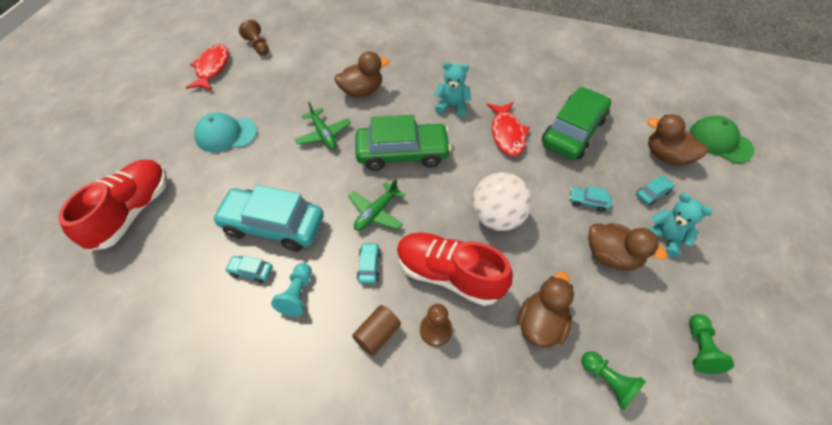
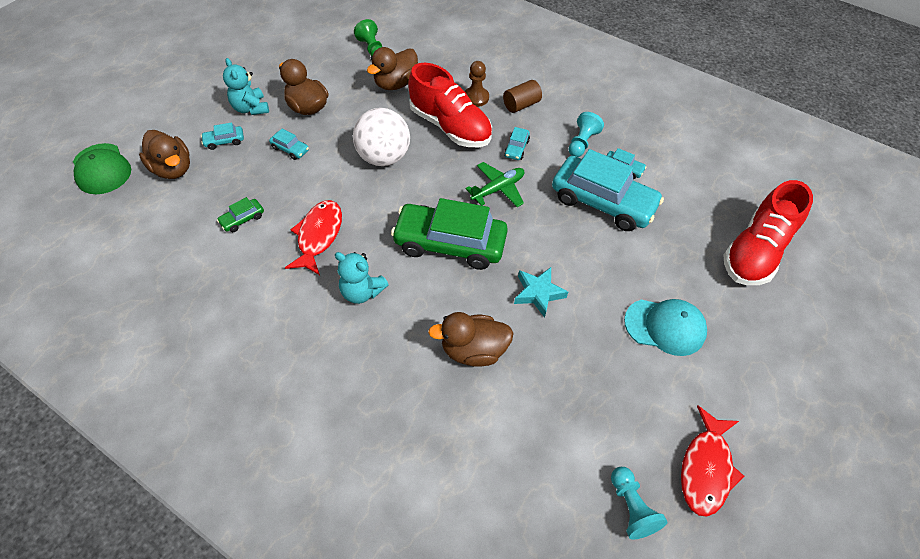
camera: 165 degrees left, 0 degrees up
(257, 45) = (631, 507): brown pawn -> turquoise pawn
(323, 134) = (538, 293): green plane -> turquoise star
(573, 131) = (242, 219): green car -> green car, size x0.41
(699, 348) = (296, 48): green pawn -> none

